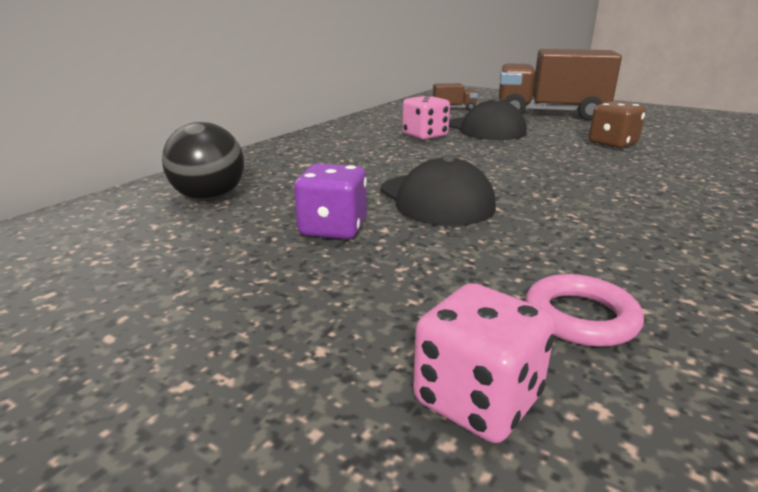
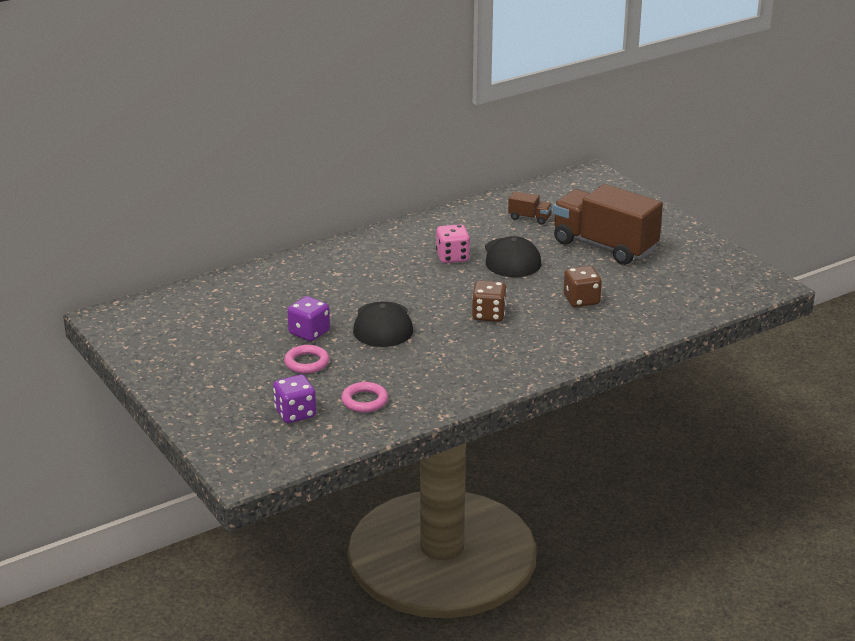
camera: 25 degrees right, 5 degrees up
(209, 198) = (262, 294): black ball -> none
(377, 274) = (306, 363): none -> pink ring
(477, 400) = (295, 413): pink dice -> purple dice
(548, 168) = (489, 315): none -> brown dice

